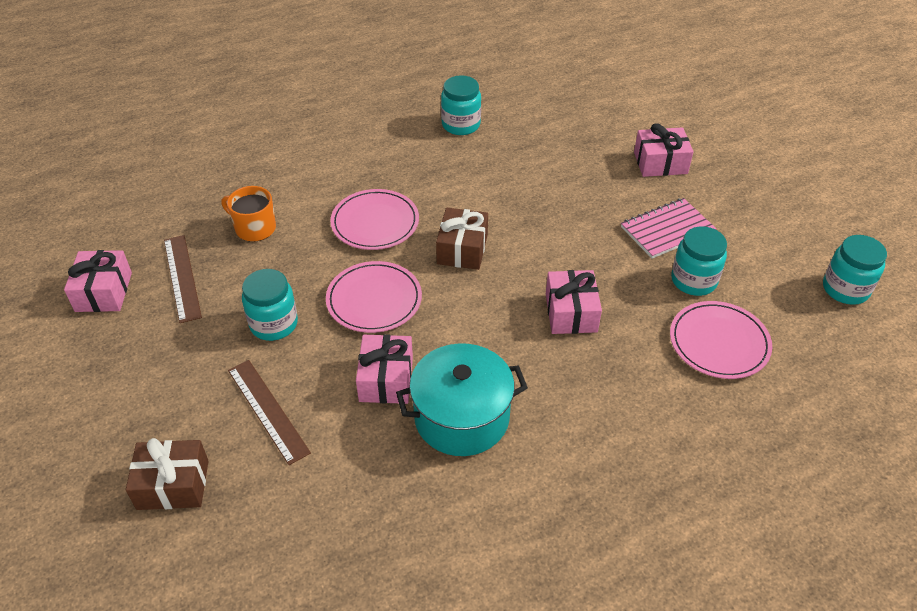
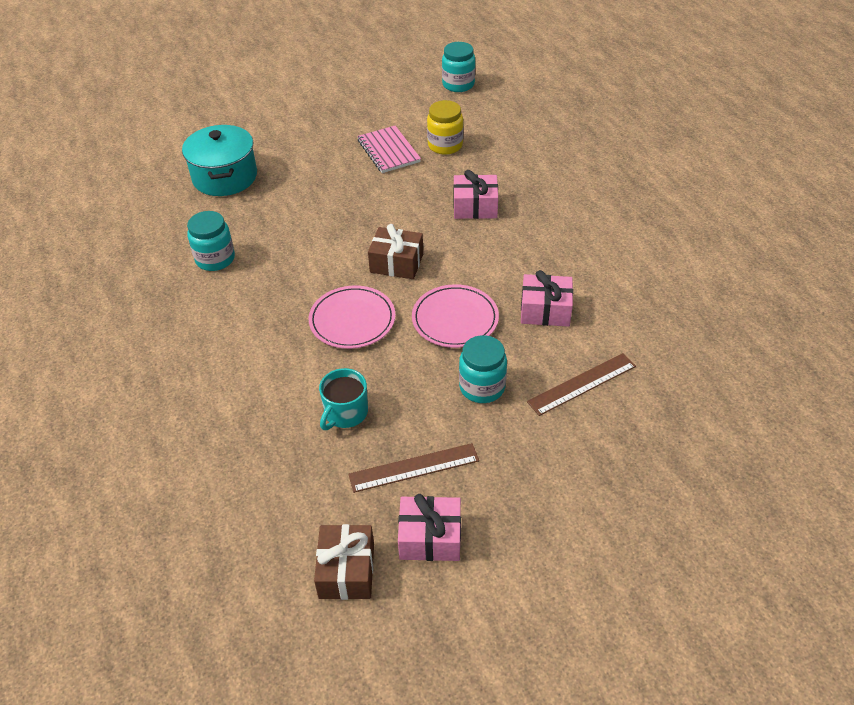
camera: 85 degrees left, 0 degrees up
(173, 485) = (664, 441): brown gift -> brown gift (346, 571)
(254, 228) = (345, 413): orange mug -> turquoise mug
(461, 417) = (580, 268): turquoise pot -> turquoise pot (225, 177)
(660, 163) = (306, 145): pink gift -> none
(693, 280) = (445, 145): turquoise jar -> yellow jar
(719, 343) = (506, 142): pink plate -> none

